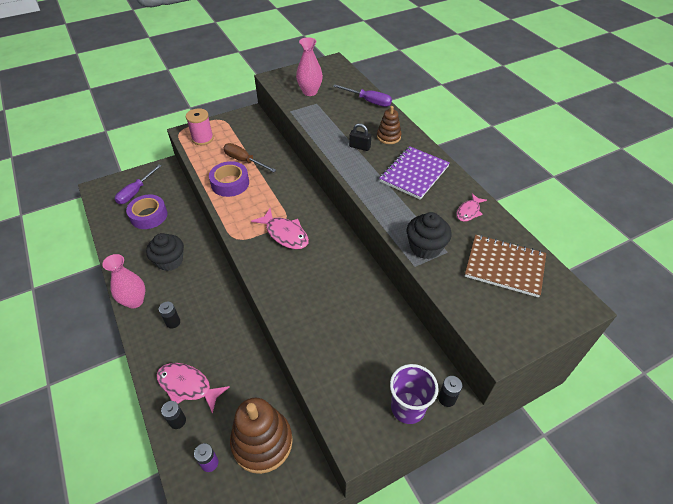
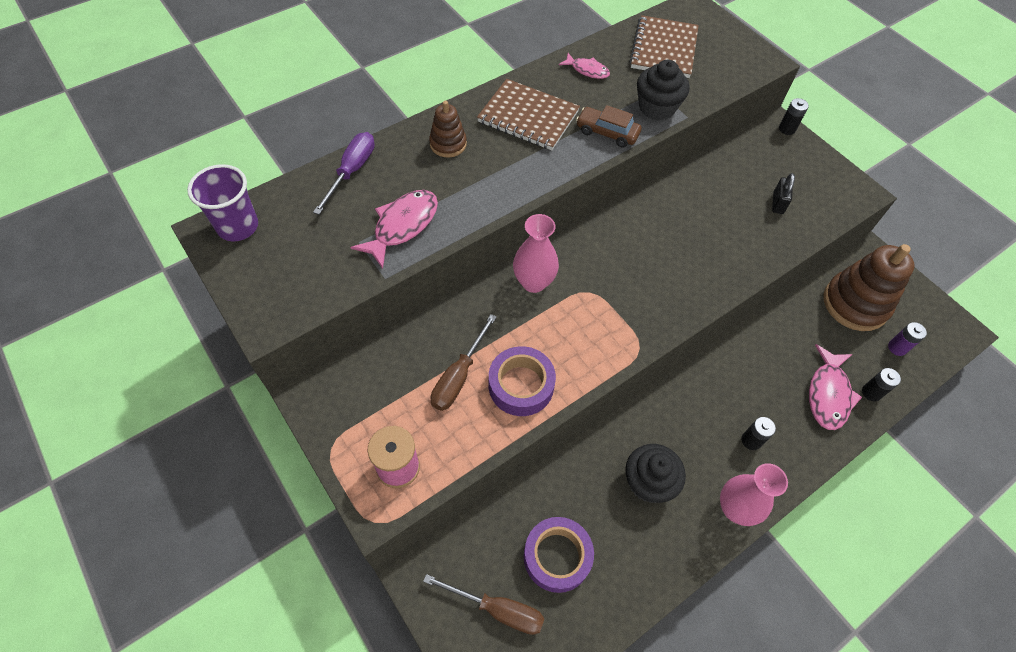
camera: 100 degrees left, 10 degrees up
(136, 192) = (497, 609): purple screwdriver -> brown screwdriver
(285, 234) = (615, 288): pink fish -> pink fish (402, 226)
(310, 92) = (321, 255): pink vase -> pink vase (533, 282)
(359, 147) = (477, 176): black padlock -> black padlock (778, 203)
(397, 213) = (607, 132): none -> brown car
(408, 408) = (809, 156): purple cup -> purple cup (238, 226)
(414, 174) = (528, 117): purple notebook -> brown notebook

